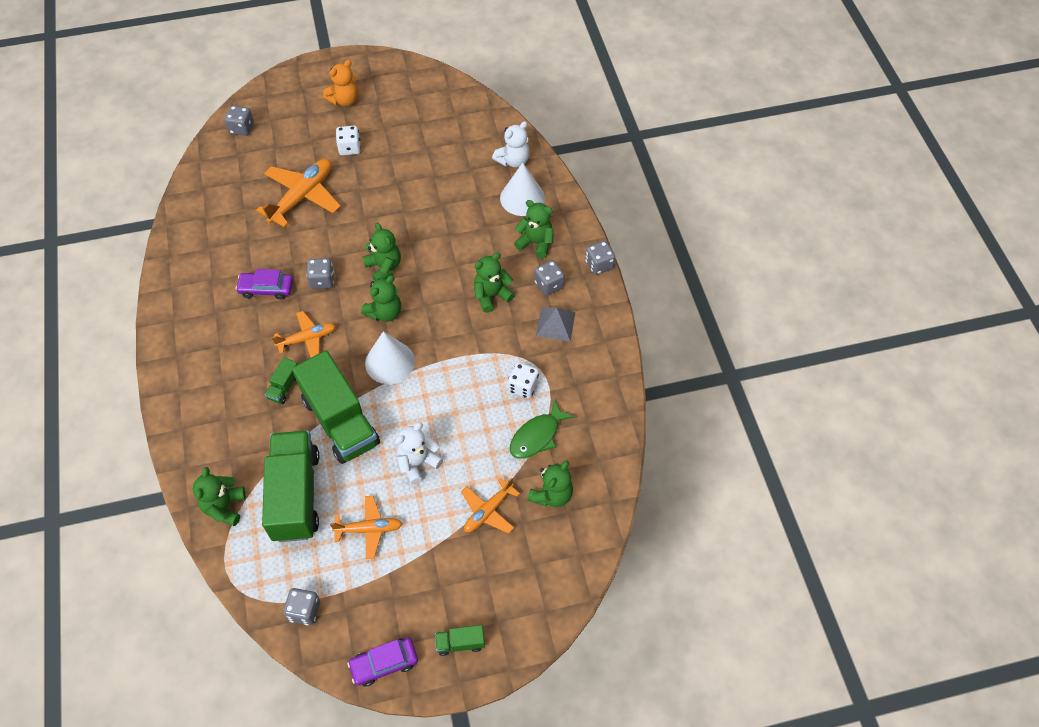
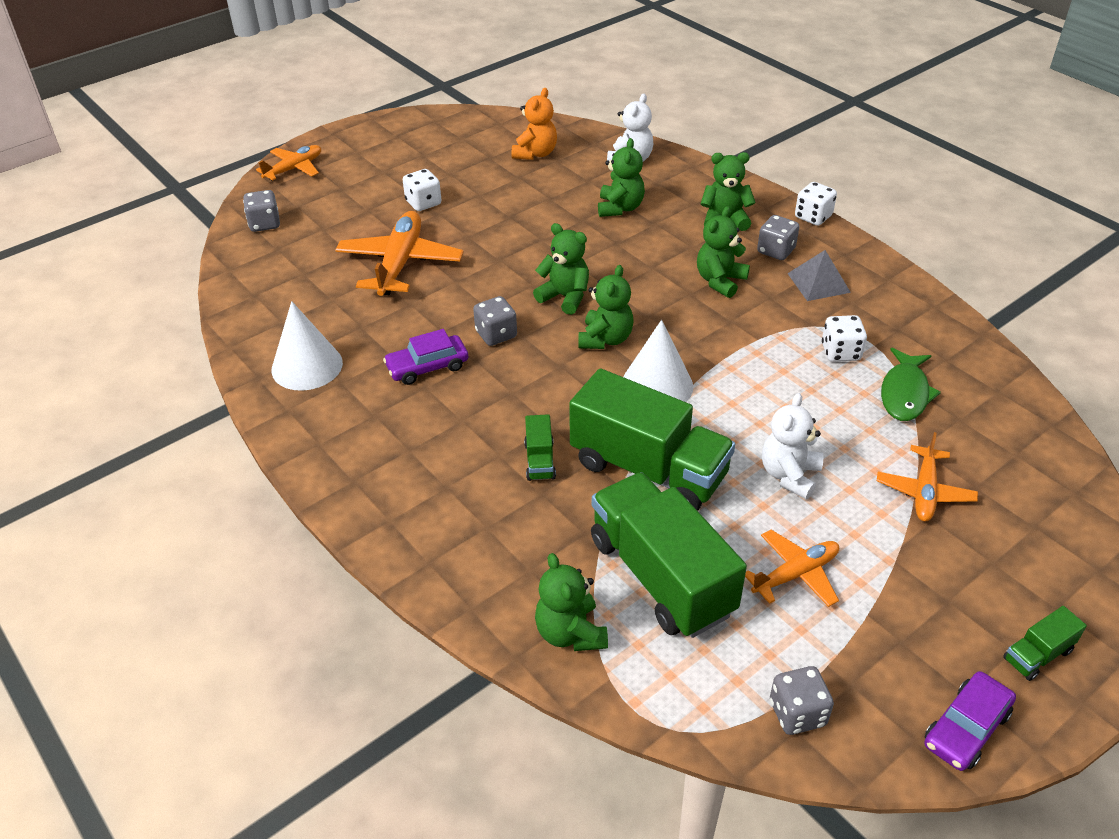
camera: 25 degrees left, 15 degrees down
(307, 339) = (527, 399): orange plane -> orange plane (294, 169)
(344, 100) = (380, 164): orange teddy bear -> orange teddy bear (535, 153)
(522, 198) = (671, 187): white cone -> white cone (307, 366)
(551, 494) = (980, 444): green teddy bear -> green teddy bear (620, 208)
(599, 265) = (813, 217): grey dice -> white dice

